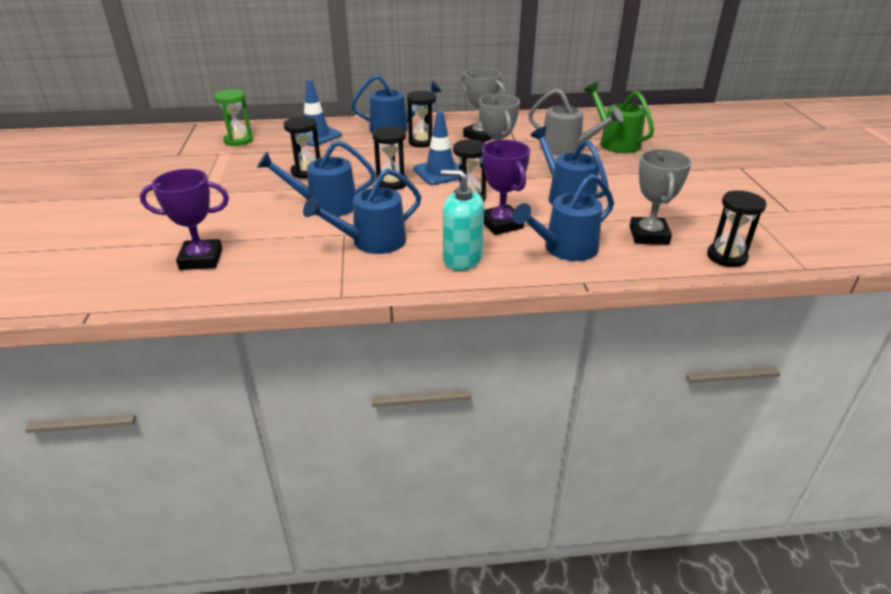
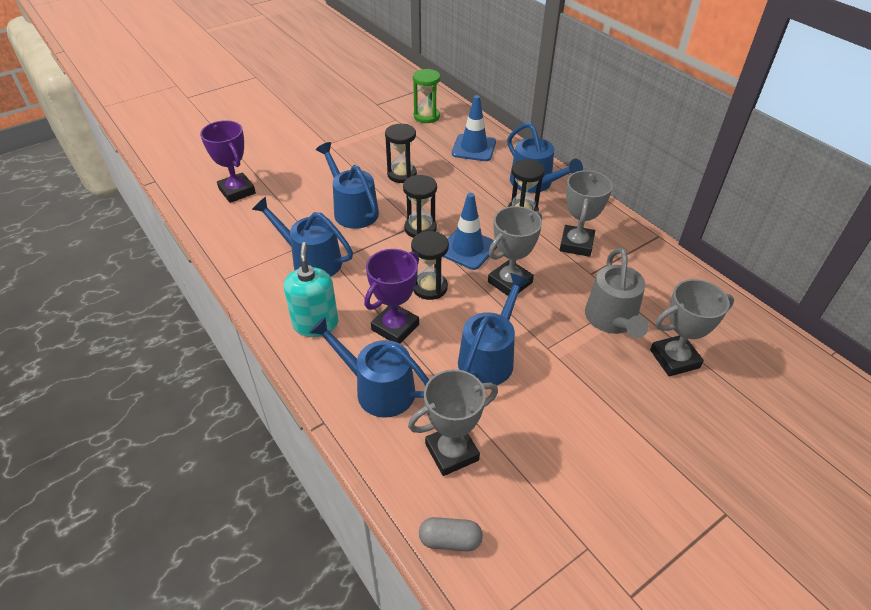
camera: 60 degrees right, 10 degrees up
(616, 142) = (674, 359): green watering can -> grey trophy
(726, 257) = (450, 540): black hourglass -> grey capsule

